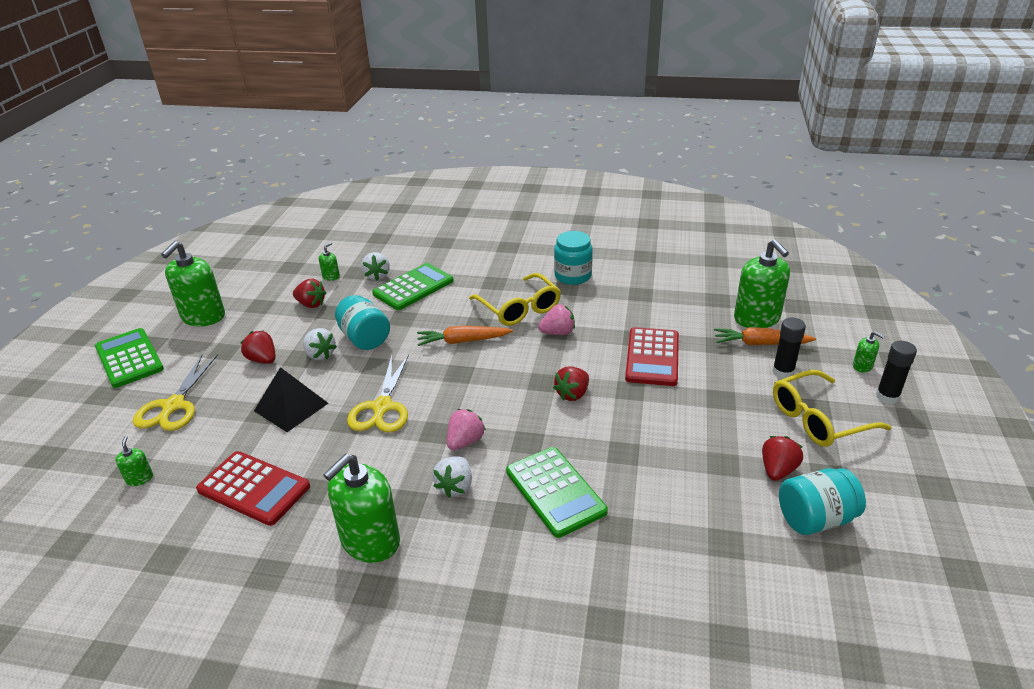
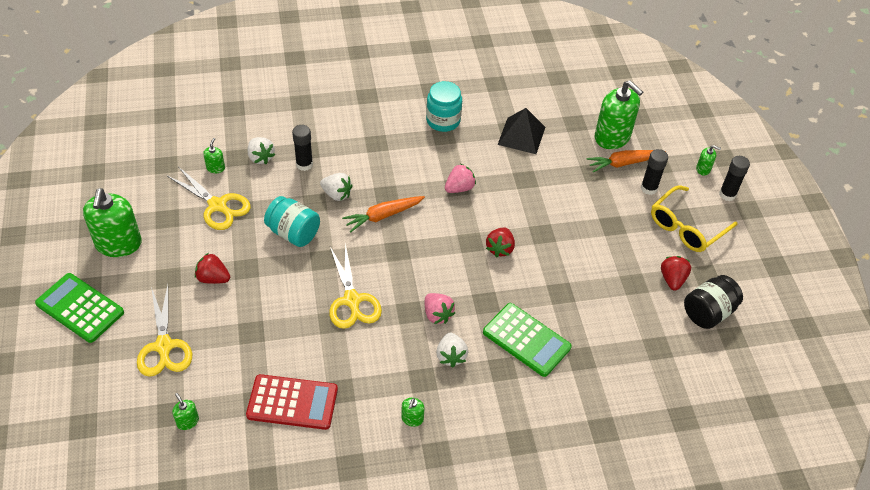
camera: 25 degrees left, 15 degrees up
(291, 407) = (272, 320): black pyramid -> black pyramid (521, 135)
(311, 304) = (217, 205): red strawberry -> yellow scissors
(320, 354) = (263, 260): white strawberry -> white strawberry (337, 194)
(370, 541) = (412, 419): green soap dispenser -> green soap dispenser, size x0.44
(413, 287) = (304, 164): green calculator -> black glue stick
(465, 441) = (437, 315): pink strawberry -> pink strawberry turned 135 degrees clockwise
(519, 308) = (414, 168): yellow glasses -> none
(652, 357) = (546, 196): red calculator -> none
(815, 518) = (708, 312): turquoise jar -> black jar

